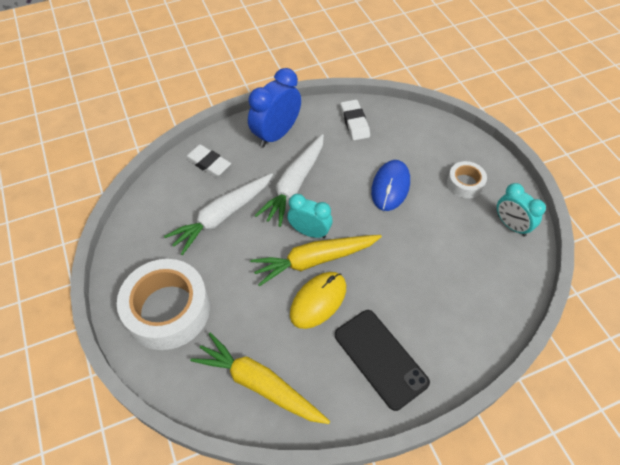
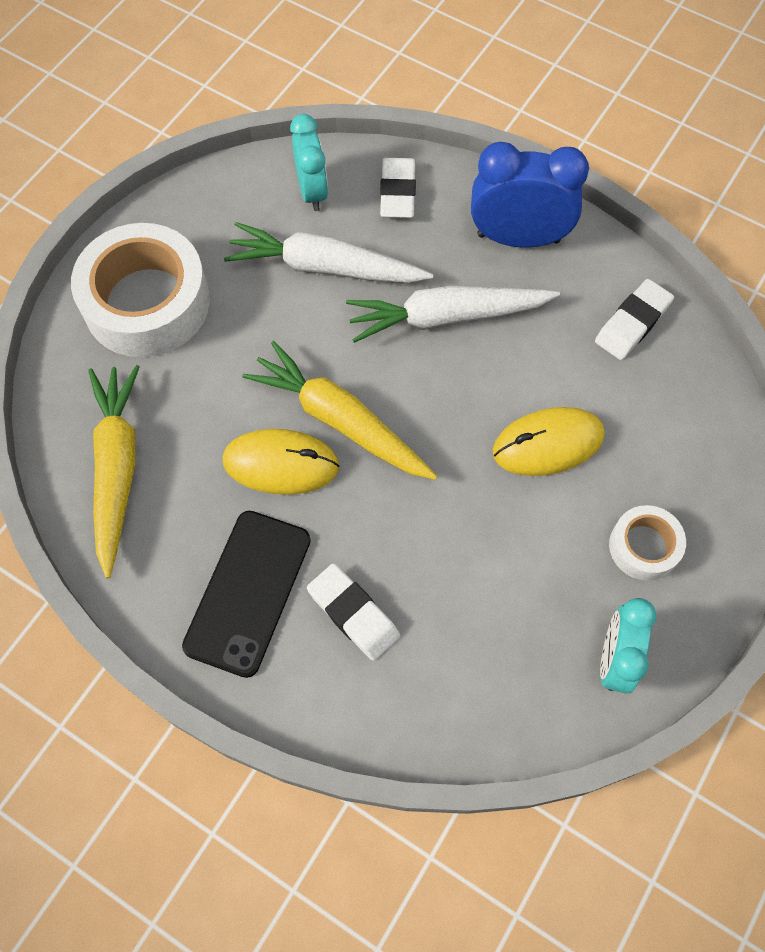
camera: 55 degrees right, 10 degrees up
(309, 232) = (382, 386): turquoise clock -> turquoise clock (312, 191)
(390, 186) = (548, 443): blue mouse -> yellow mouse
(424, 316) = (353, 613): none -> white eraser

